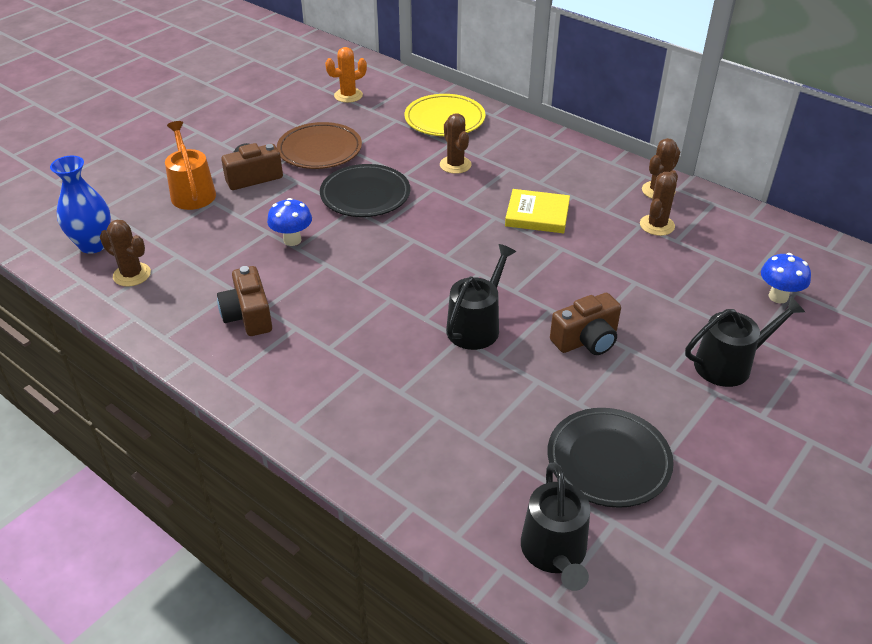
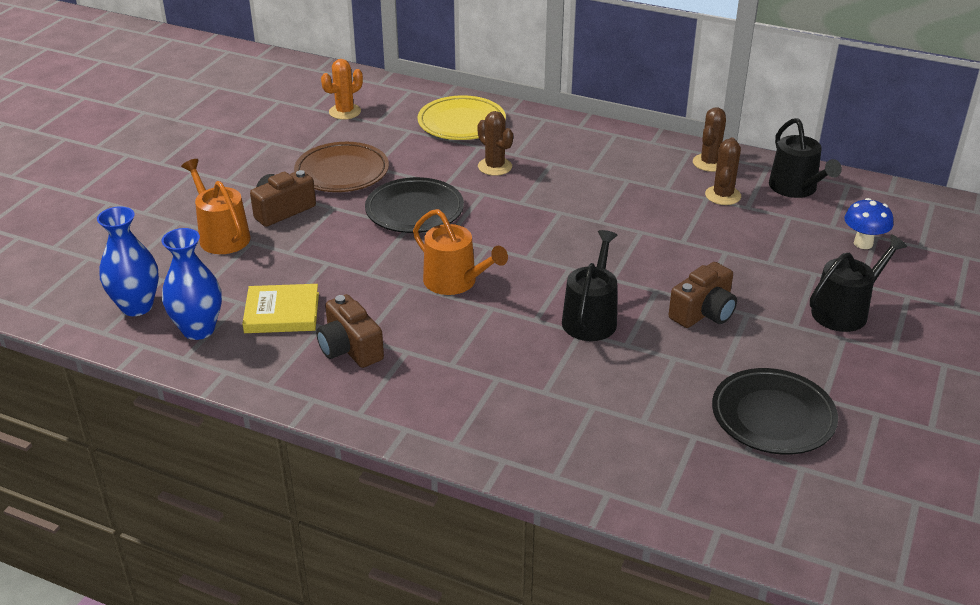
camera: 15 degrees left, 5 degrees down
(132, 275) = (198, 329): brown cactus -> blue vase
(292, 240) = (359, 267): blue mushroom -> none
(369, 269) = (455, 282): none -> orange watering can
(537, 215) = (601, 203): yellow book -> yellow book (282, 313)
(555, 552) = (760, 505): black watering can -> black watering can (796, 188)

